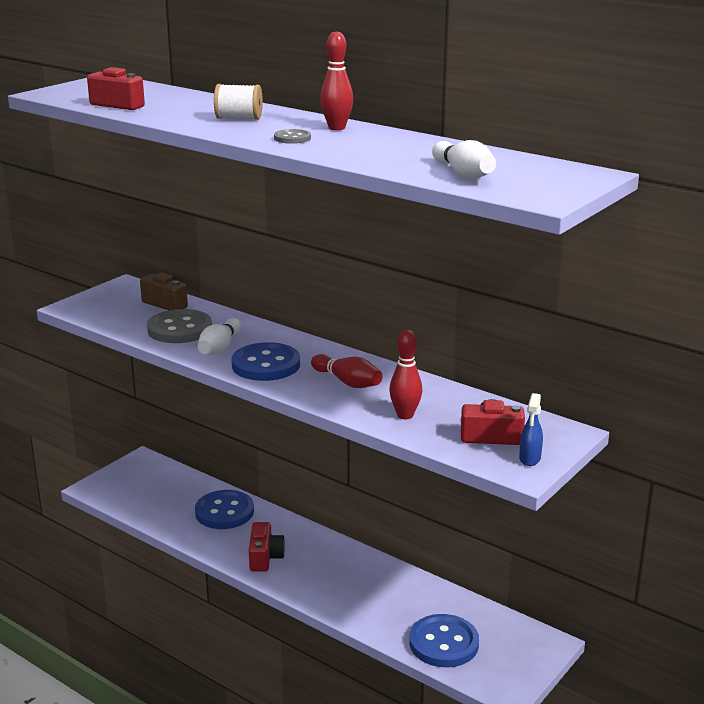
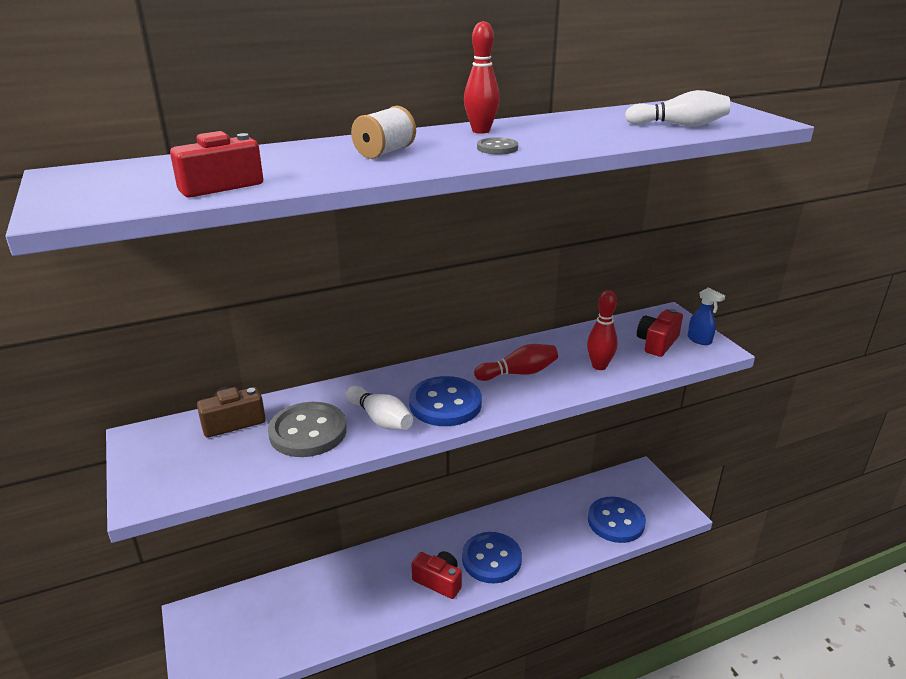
camera: 60 degrees left, 5 degrees up
(224, 512) = (345, 583): blue button -> blue button (491, 559)

